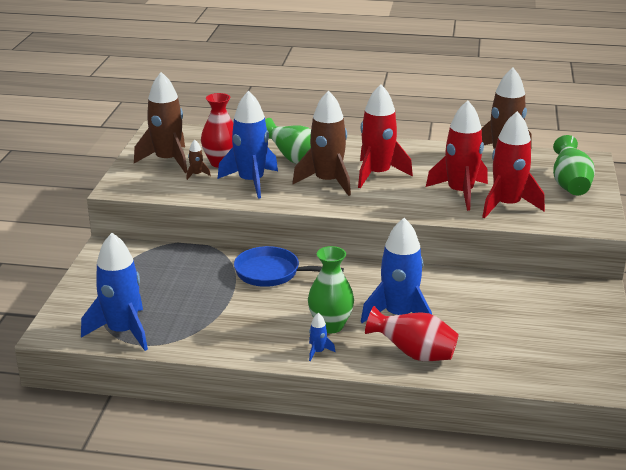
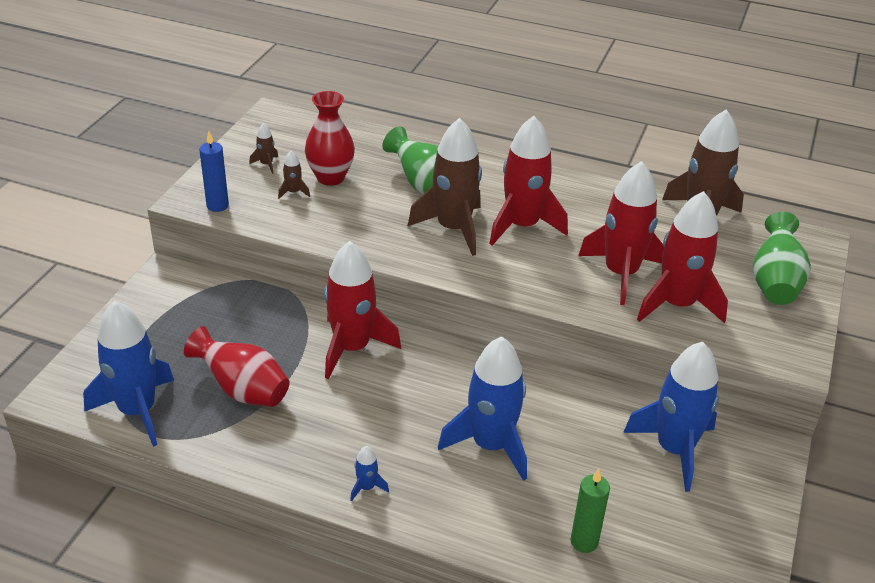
camera: 10 degrees right, 10 degrees up
(141, 189) = (217, 206): none -> blue candle
(168, 160) = (266, 164): brown rocket -> brown rocket, size x0.40
(251, 182) = (357, 214): blue rocket -> blue rocket (674, 449)
(272, 273) = (352, 348): blue pan -> red rocket
(330, 326) = (397, 447): green vase -> none
(414, 354) = (489, 514): red vase -> red vase (243, 390)
(488, 359) = (584, 542): none -> green candle

